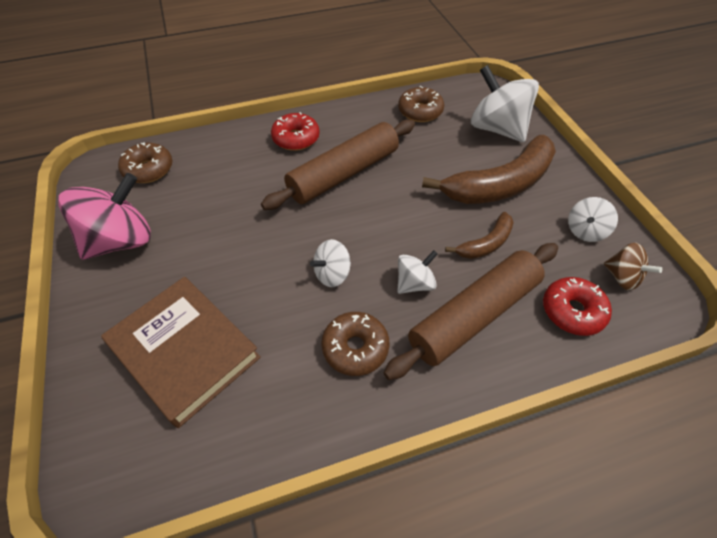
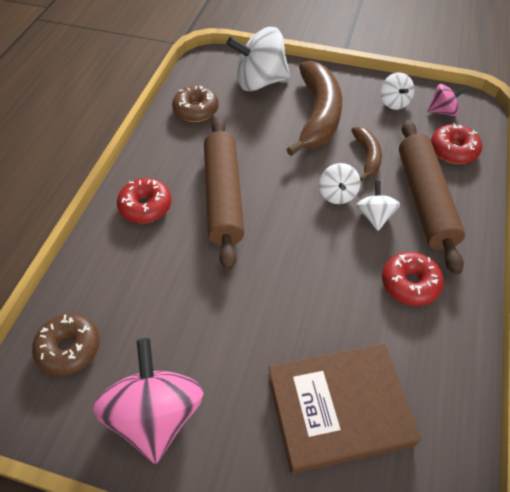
camera: 55 degrees left, 0 degrees up
(332, 274) = (329, 261): white spinning top -> white spinning top (337, 194)
(355, 348) = (410, 284): brown donut -> red donut
(622, 277) = (442, 111): brown spinning top -> pink spinning top

